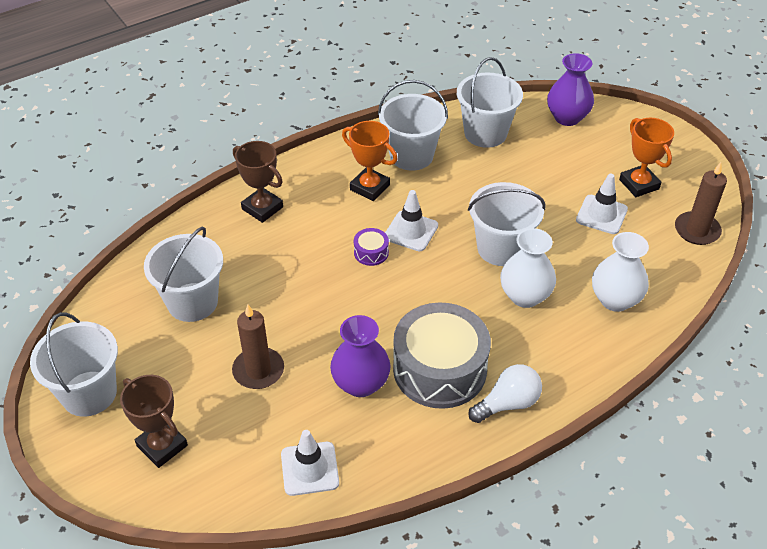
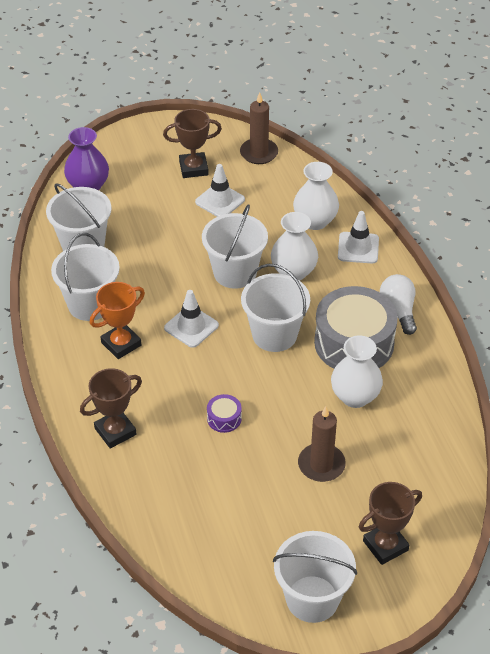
camera: 75 degrees left, 0 degrees up
(192, 302) = (223, 504): white bucket -> white bucket (274, 335)
(309, 469) = (431, 445): white traffic cone -> white traffic cone (358, 248)
(360, 383) = (355, 396): purple vase -> white vase
(371, 252) = (207, 360): purple drum -> purple drum (224, 418)
(639, 184) = (193, 168): orange trophy -> brown trophy

